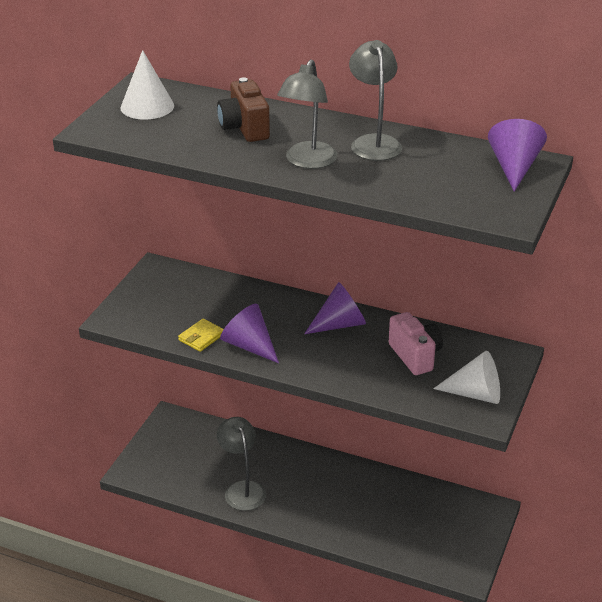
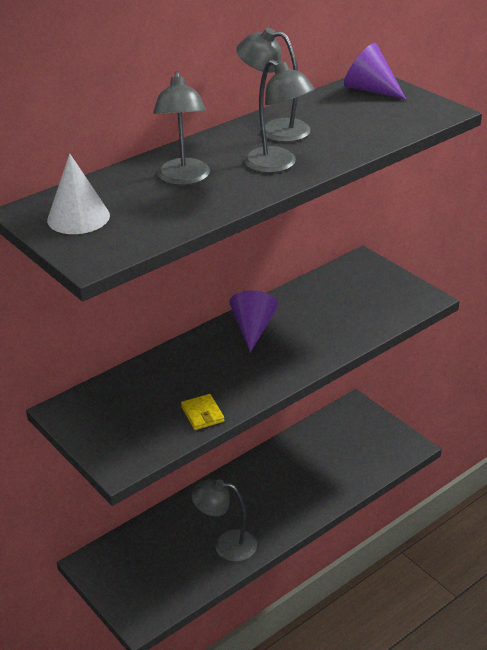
camera: 60 degrees left, 0 degrees up
(244, 128) = (184, 178): brown camera -> grey lamp
(249, 346) = (240, 389): purple cone -> none
(415, 356) = (327, 305): pink camera -> none
(475, 394) = (396, 294): white cone -> none

